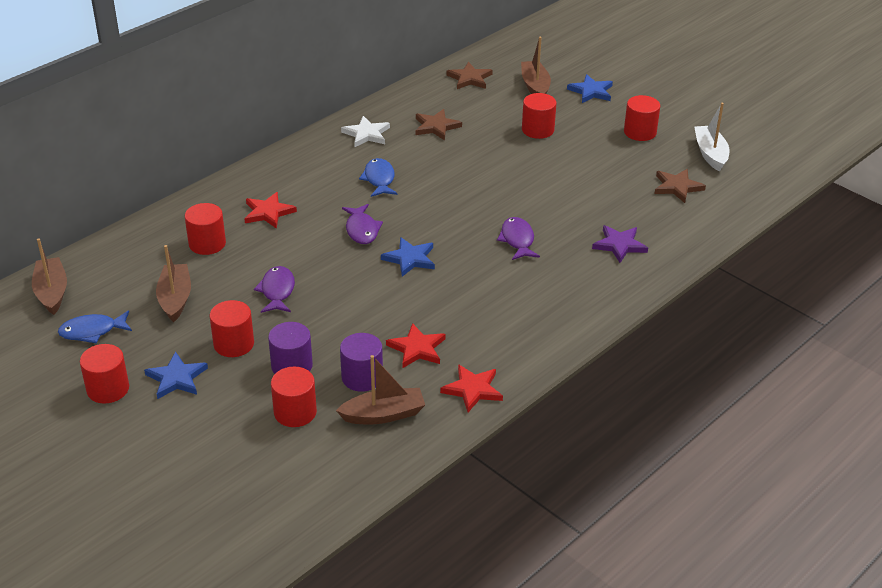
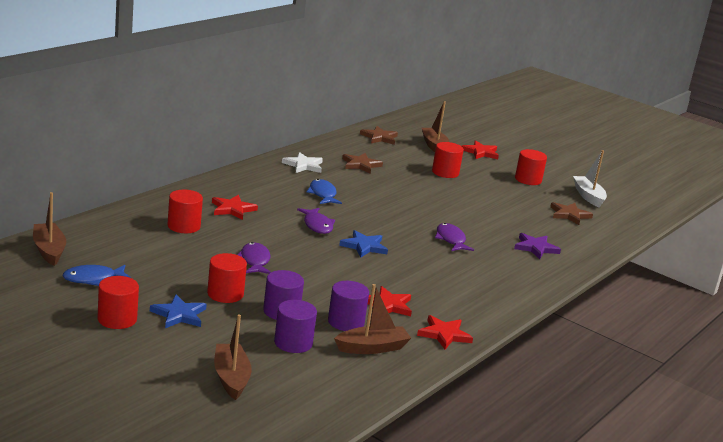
camera: 10 degrees left, 15 degrees down
(175, 299) = (164, 261): brown boat -> brown boat (231, 378)
(295, 412) = (293, 343): red cylinder -> purple cylinder
(591, 91) = (480, 152): blue star -> red star

